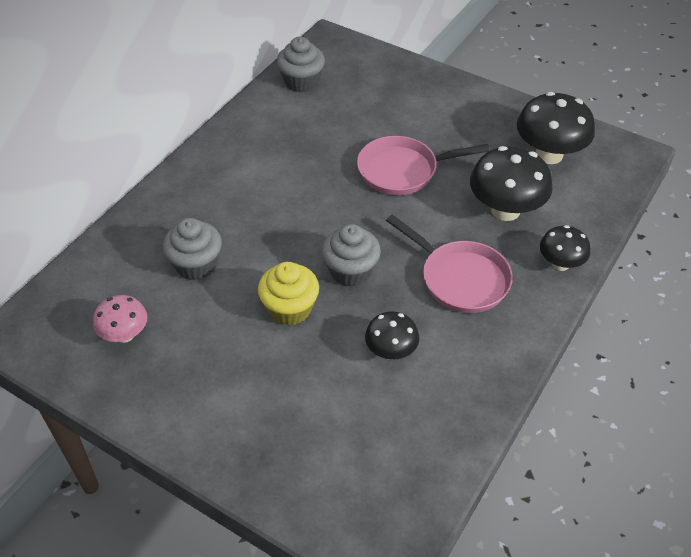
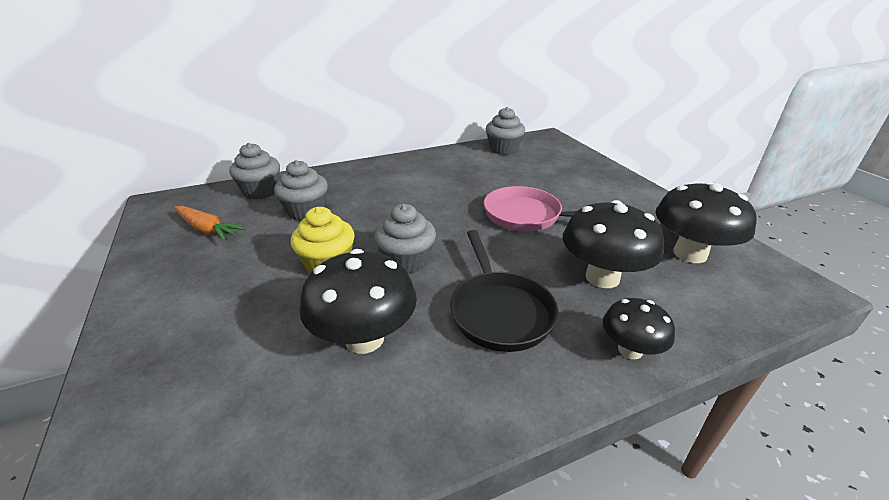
camera: 35 degrees right, 15 degrees down
(111, 264) = (261, 191): none -> grey cupcake
(125, 335) = (207, 229): pink mushroom -> orange carrot
(391, 351) = (364, 338): black mushroom -> black mushroom, size x1.70
(460, 279) = (499, 311): pink pan -> black pan

